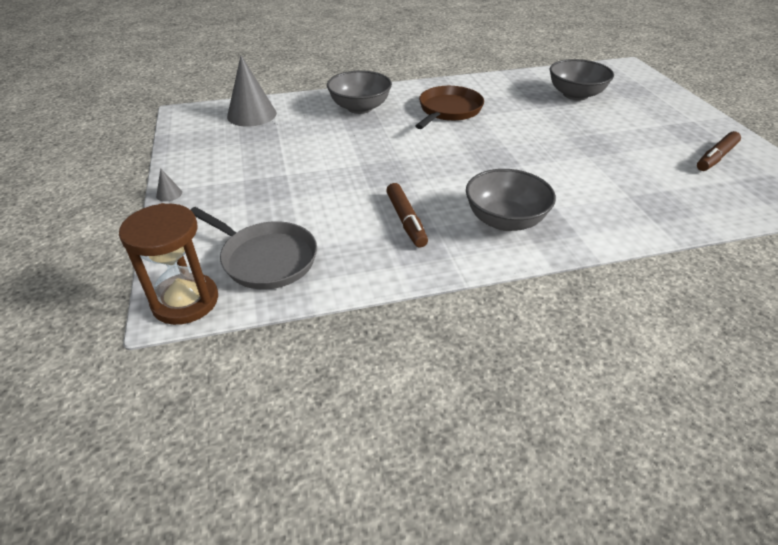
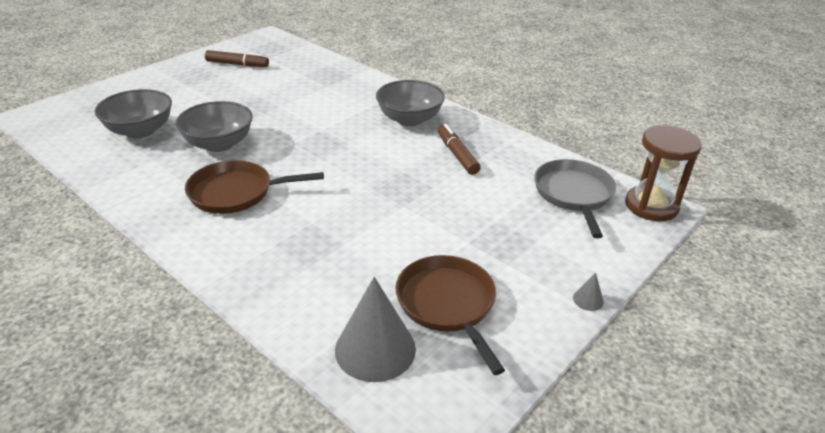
camera: 125 degrees left, 5 degrees down
(246, 144) = (448, 304): none -> brown pan
(360, 108) = (276, 258): grey bowl -> grey bowl (219, 144)
(406, 221) = (457, 155): brown marker -> brown marker turned 60 degrees counterclockwise

